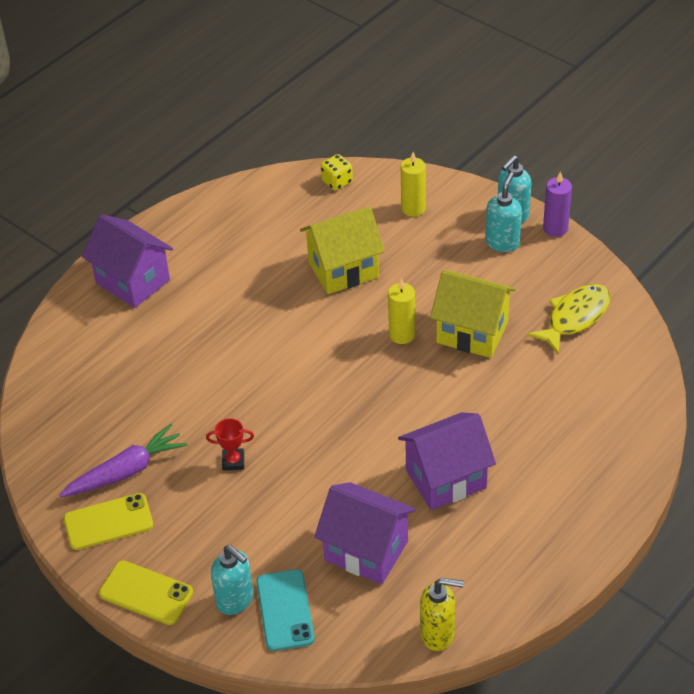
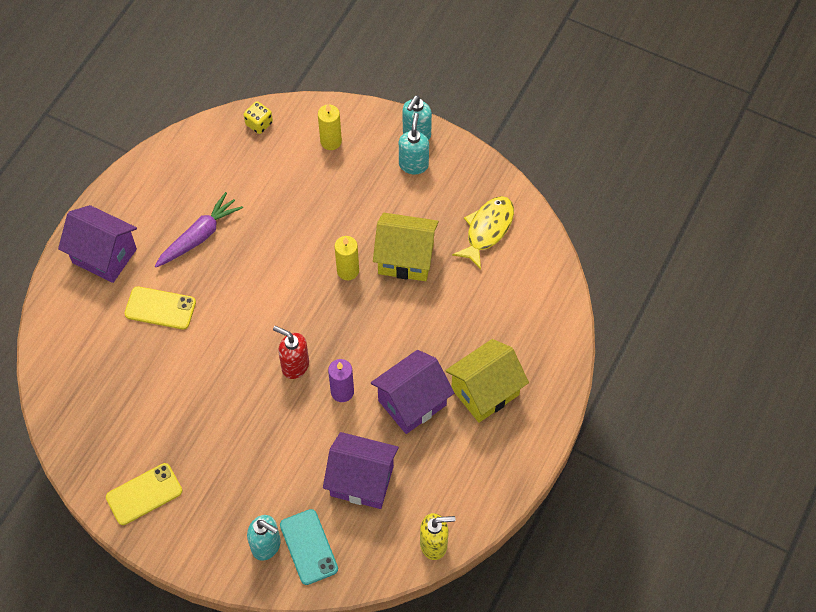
camera: 15 degrees left, 15 degrees up
(126, 471) = (147, 444): purple carrot -> purple carrot (199, 236)
(146, 593) = (192, 553): yellow phone -> yellow phone (160, 308)
(233, 461) = (234, 418): red trophy -> none
(317, 419) = (295, 365): none -> red soap dispenser
(343, 270) = (284, 214): yellow house -> yellow house (485, 392)
(555, 228) = (455, 143): purple candle -> purple candle (342, 392)

